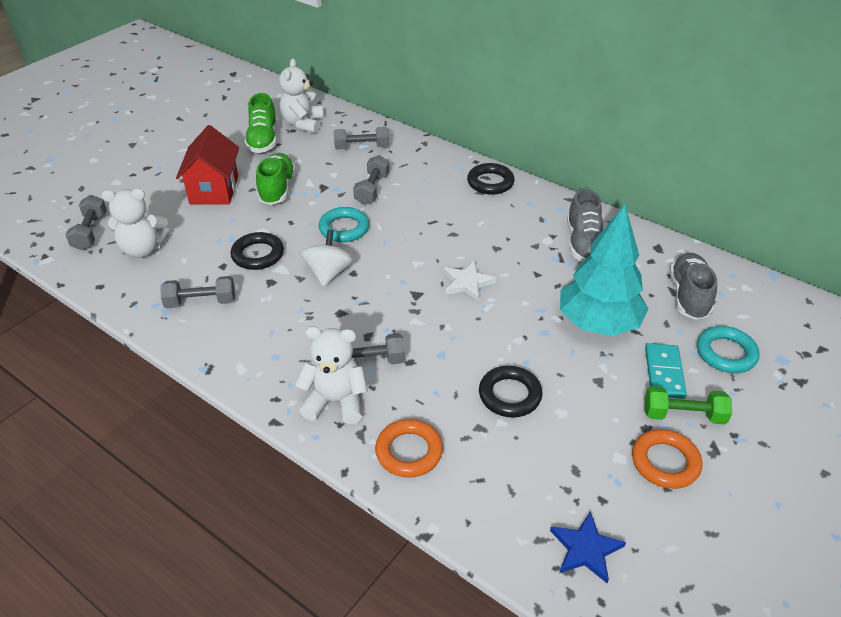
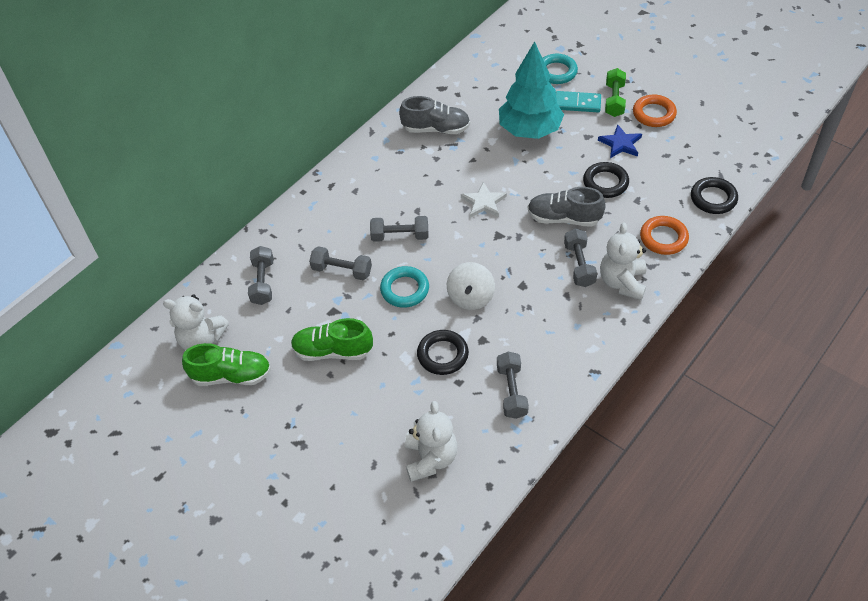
camera: 85 degrees left, 10 degrees up
(90, 232) = (397, 519): grey dumbbell -> grey dumbbell (400, 236)
(214, 190) = (327, 410): red house -> none
(328, 273) = (471, 297): white spinning top -> white spinning top turned 90 degrees counterclockwise
(490, 182) = (340, 182): black ring -> black ring (713, 198)
(586, 549) = (723, 156): blue star -> blue star (620, 144)
(689, 296) = (498, 80): grey shoe -> grey shoe (563, 218)

